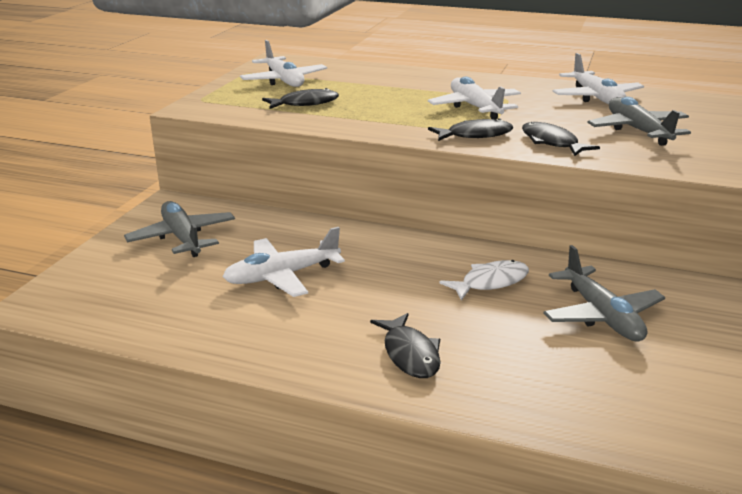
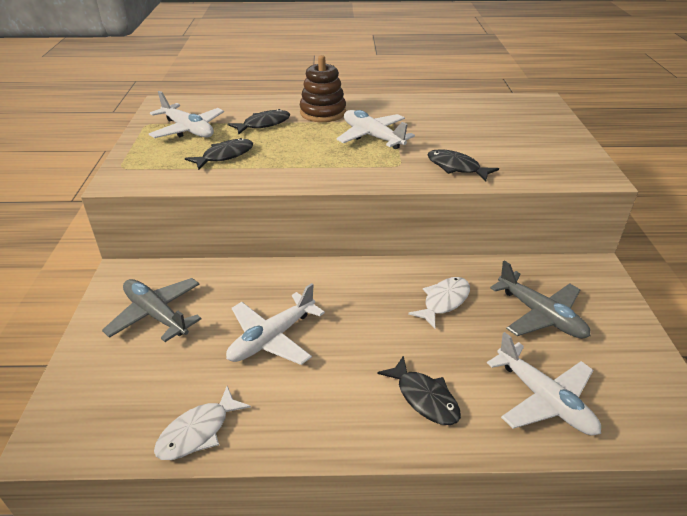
camera: 20 degrees left, 10 degrees up
(165, 329) = (198, 432): none -> white fish
(435, 83) = (323, 113): none -> brown stacking toy
(475, 135) = (392, 170): black fish -> black fish (263, 124)
(596, 98) = (457, 111): white plane -> white plane (544, 399)
(637, 131) = (509, 142): grey plane -> none

